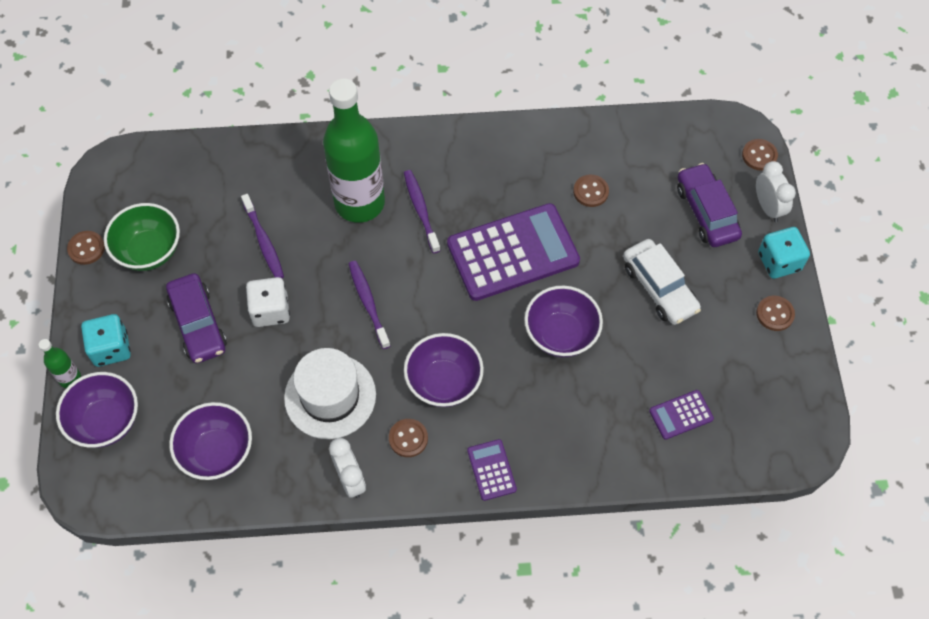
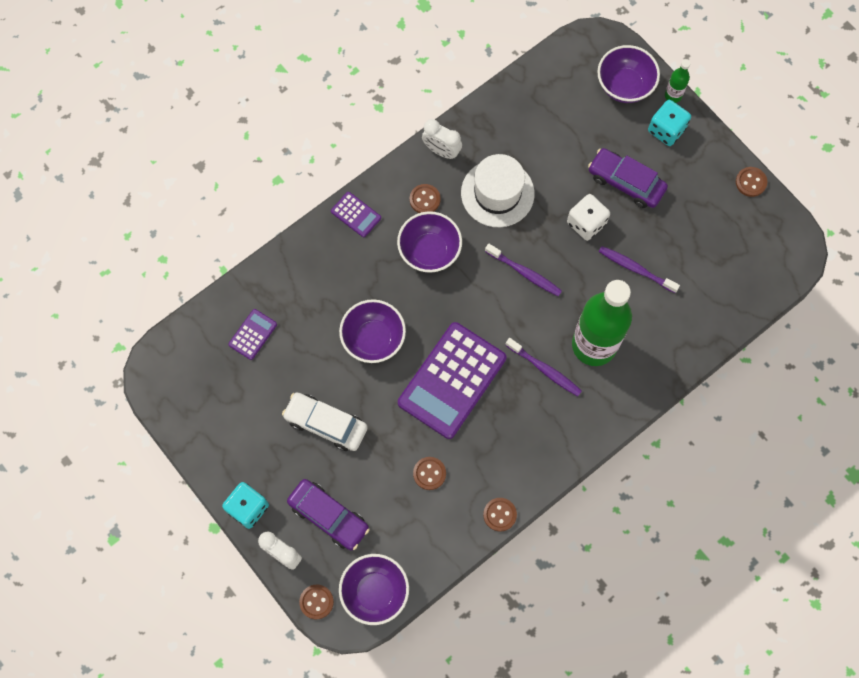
camera: 145 degrees right, 10 degrees up
(149, 251) = (707, 209): green bowl -> none
(217, 452) = (538, 113): purple bowl -> purple bowl (375, 592)
(775, 314) = (228, 459): brown button -> brown button (499, 514)

